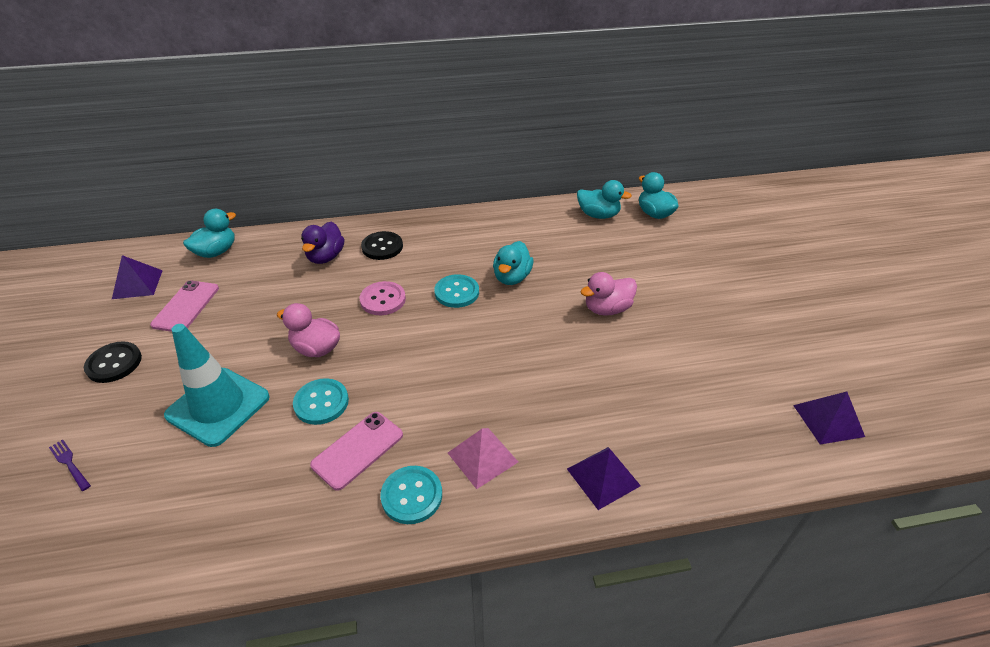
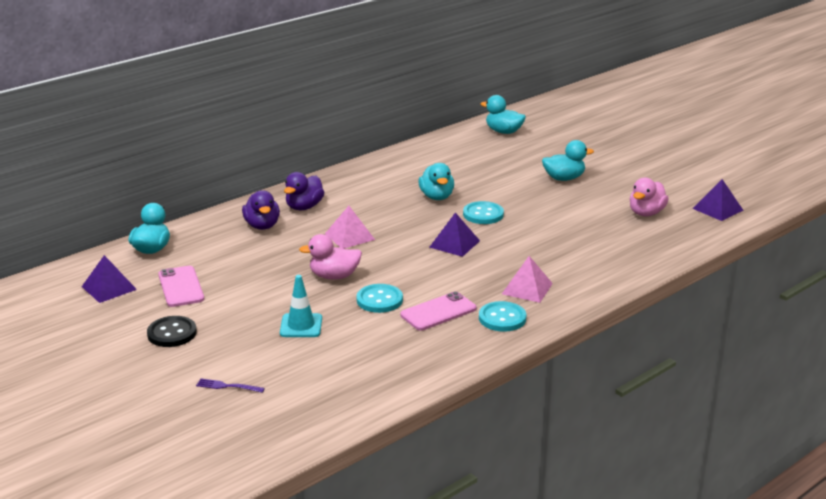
camera: 30 degrees left, 15 degrees down
(218, 406) = (301, 326): turquoise traffic cone -> turquoise traffic cone, size x0.59
(357, 450) = (438, 312): pink phone -> pink phone turned 45 degrees clockwise
(382, 247) = (304, 207): black button -> purple duck
(383, 300) = (349, 236): pink button -> pink pyramid
(456, 292) = (404, 216): turquoise button -> turquoise button (483, 214)
(598, 215) = (460, 143): turquoise duck -> turquoise duck (564, 178)
(603, 477) = (611, 273): purple pyramid -> purple pyramid (454, 244)
(607, 309) = (528, 195): pink duck -> pink duck (646, 213)

